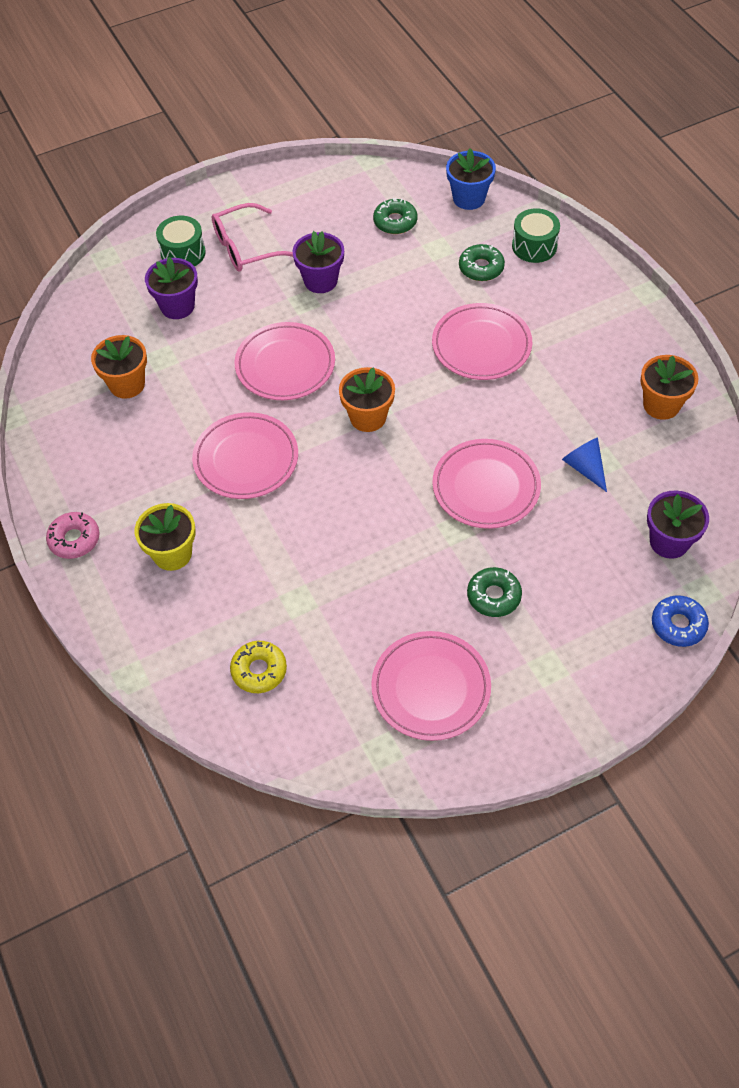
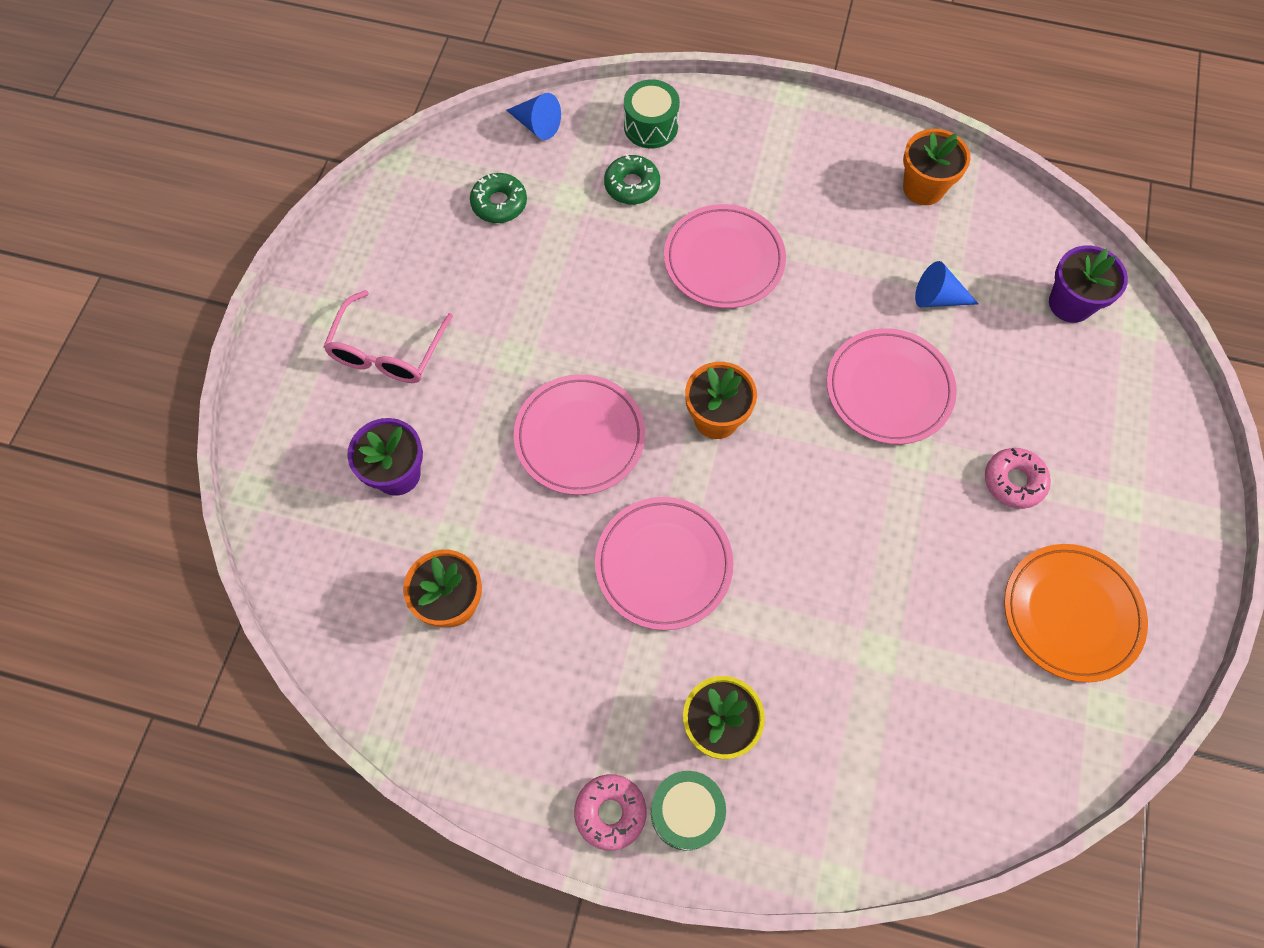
camera: 50 degrees left, 10 degrees up
(183, 253) = (329, 412): green drum -> green drum (686, 812)
(259, 670) = (930, 751): yellow donut -> none
(320, 281) = (504, 322): purple flower pot -> none
(431, 688) = (1071, 614): pink plate -> orange plate
(469, 198) = (537, 125): blue flower pot -> blue cone
(493, 596) = (1014, 481): green donut -> pink donut
(678, 625) = (1159, 368): blue donut -> none

